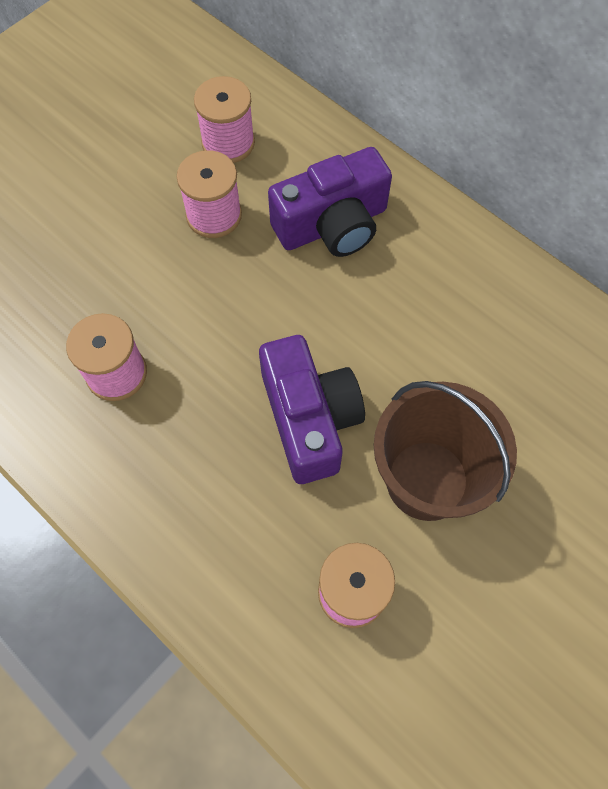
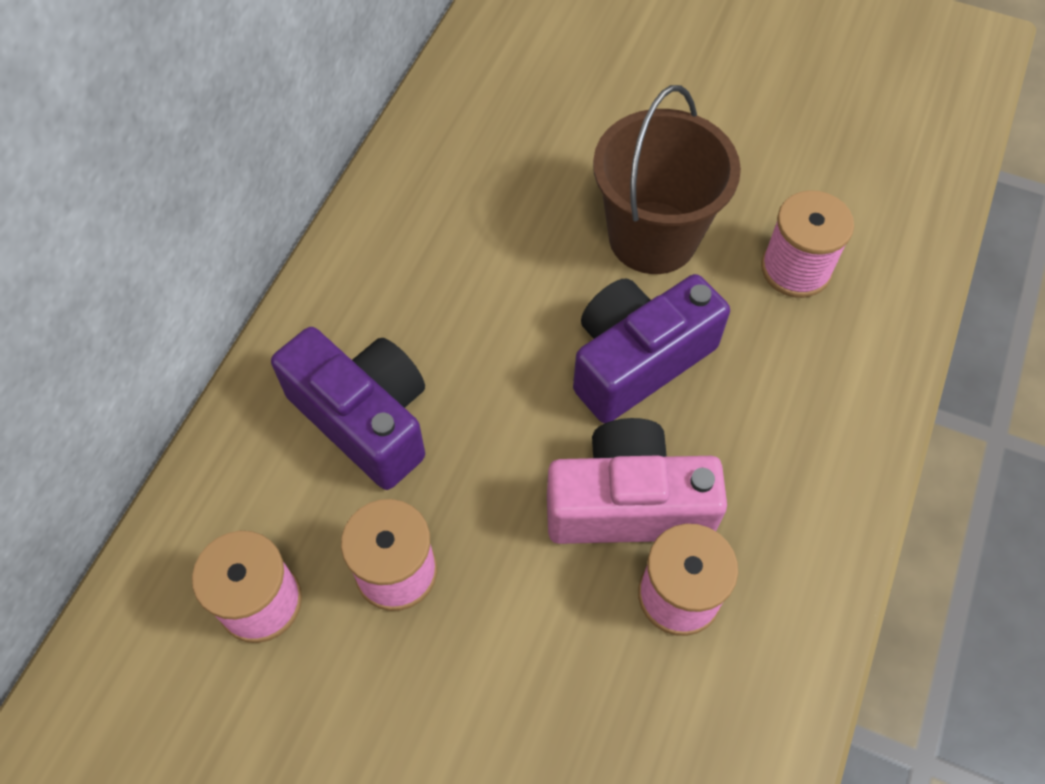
camera: 110 degrees left, 5 degrees down
(196, 366) = (628, 504): none -> pink camera

